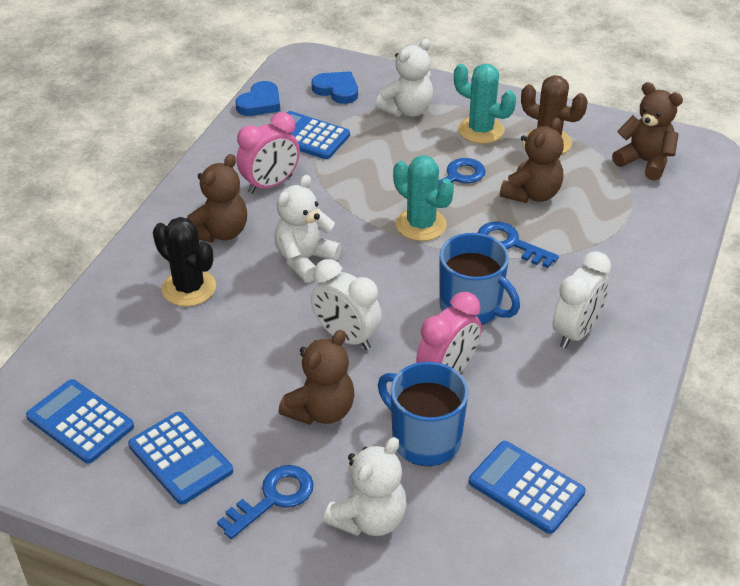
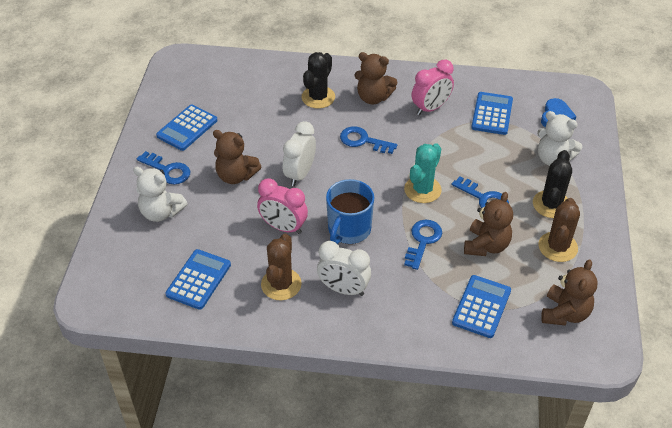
camera: 75 degrees right, 5 degrees up
(80, 422) = (203, 85): blue calculator -> blue calculator (481, 307)
(260, 103) = (517, 82): blue heart -> none
(270, 184) = (430, 108): pink clock -> pink clock turned 75 degrees counterclockwise
(305, 260) = (363, 141): white teddy bear -> blue key
(424, 439) = (225, 226): blue mug -> none
(481, 130) = (551, 204): turquoise cactus -> black cactus
(532, 194) = (486, 245): brown teddy bear -> brown teddy bear turned 90 degrees counterclockwise
(555, 394) = (281, 284): none -> brown cactus

